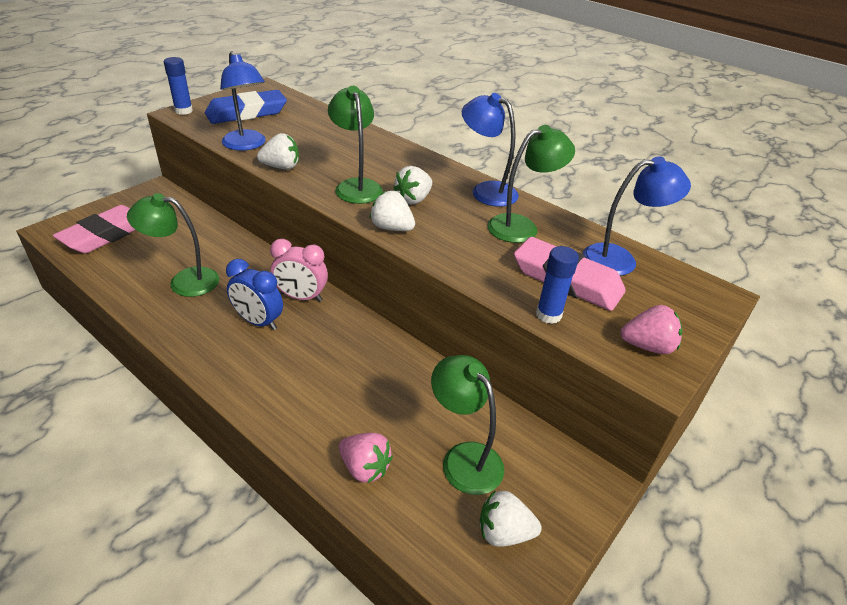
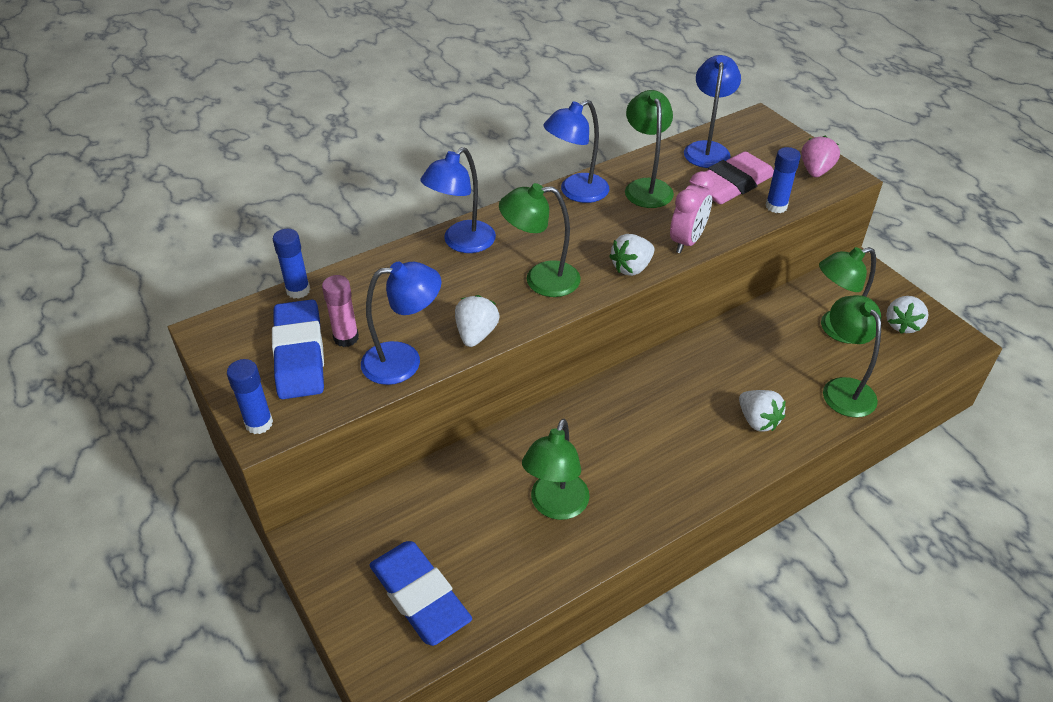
camera: 70 degrees left, 5 degrees up
(106, 235) = (420, 596): pink eraser -> blue eraser
(258, 321) = (645, 442): blue clock -> none
(266, 124) = (346, 338): none -> pink glue stick
(301, 297) = (611, 402): pink clock -> pink clock (687, 241)
(309, 104) = (298, 290): none -> blue glue stick
(365, 468) = (843, 389): pink strawberry -> green lamp
(386, 149) = (462, 243): none -> blue lamp
(413, 199) = (580, 243): white strawberry -> white strawberry (758, 421)

